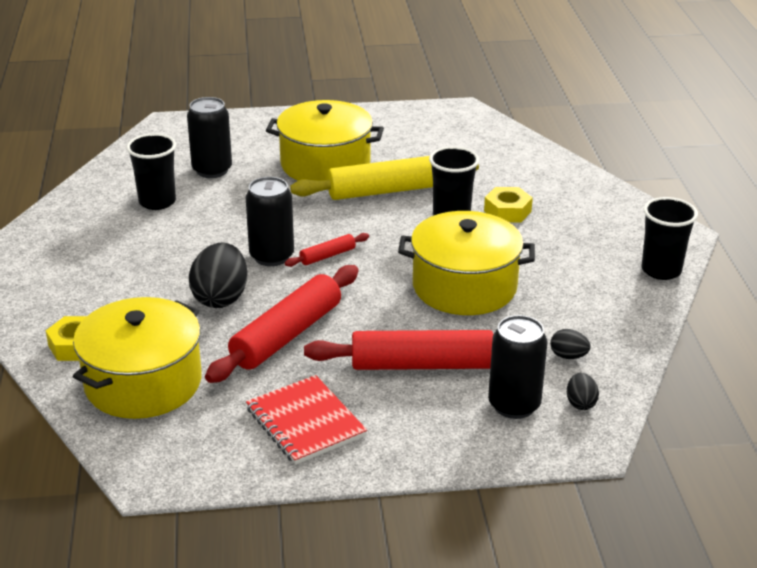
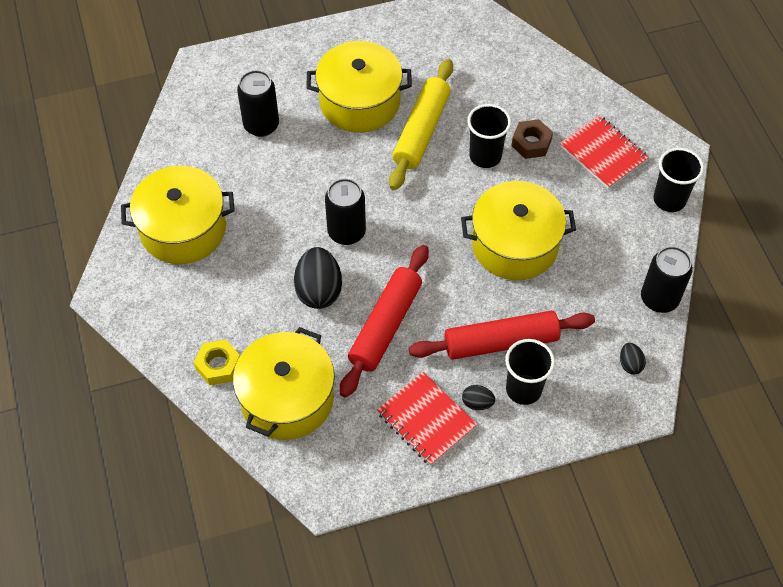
camera: 10 degrees left, 25 degrees up
(91, 235) = (183, 229): none -> yellow pot
(157, 202) = (226, 176): black cup -> black cup (523, 389)
(327, 256) = (393, 224): red rolling pin -> none
(385, 191) = (421, 131): yellow rolling pin -> yellow rolling pin turned 45 degrees counterclockwise
(507, 211) = (531, 143): yellow nut -> brown nut
(514, 405) = (580, 374): black can -> black can (659, 299)
(568, 356) = (612, 313): black egg -> black egg (477, 403)
(589, 227) = (603, 153): none -> red notebook

